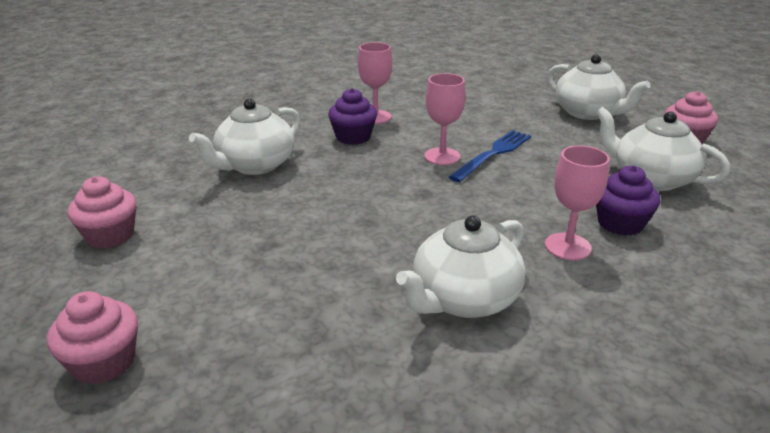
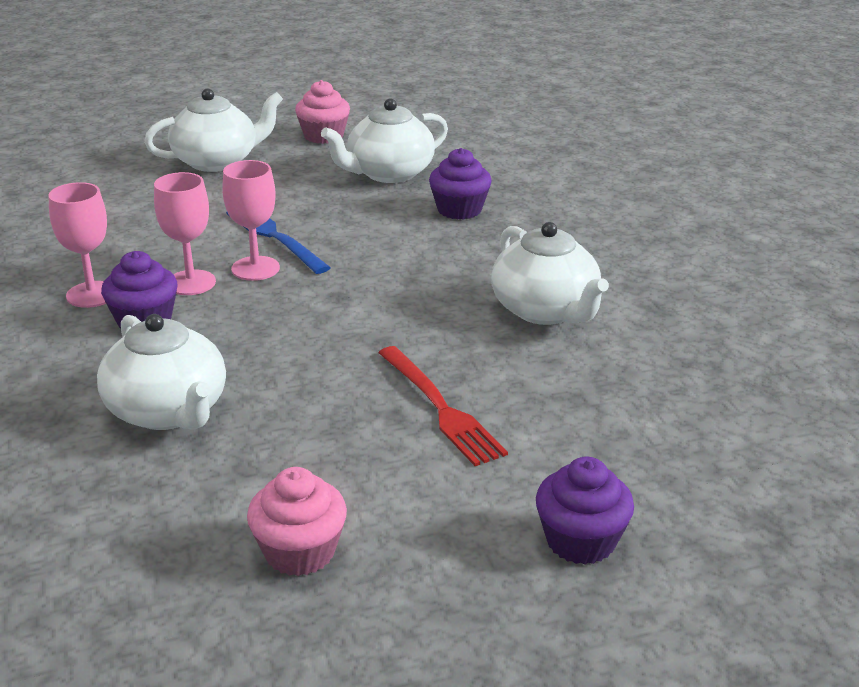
camera: 75 degrees left, 0 degrees up
(104, 362) = (580, 541): pink cupcake -> purple cupcake
(281, 264) = (440, 408): none -> red fork
(567, 246) = (485, 243): pink goblet -> pink goblet (191, 283)

